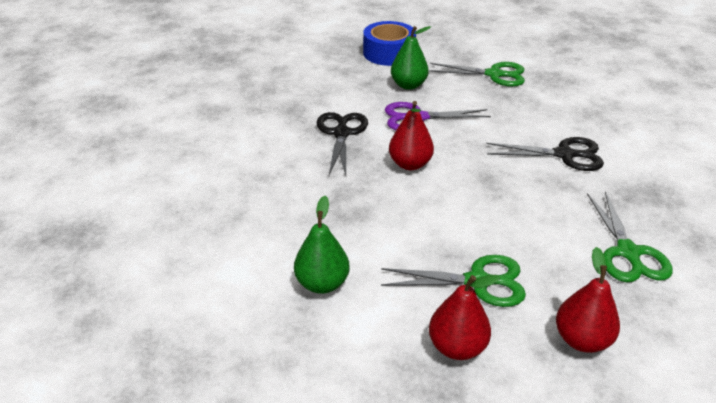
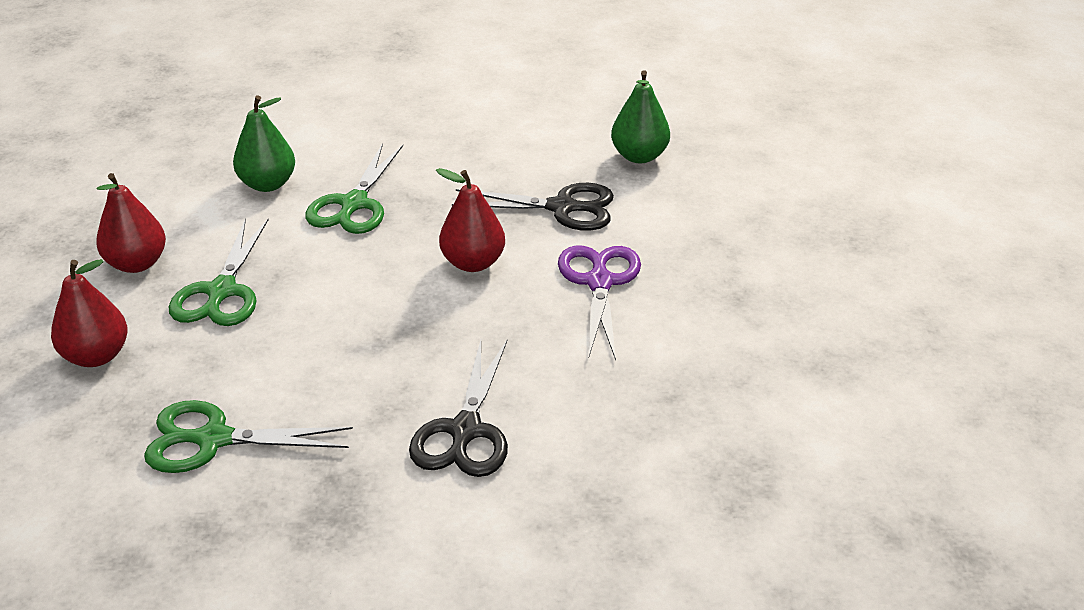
camera: 95 degrees right, 0 degrees up
(389, 53) = (830, 270): blue tape -> none
(408, 85) = (707, 283): green pear -> green pear (639, 156)
(494, 74) = (754, 395): green scissors -> green scissors (354, 204)

